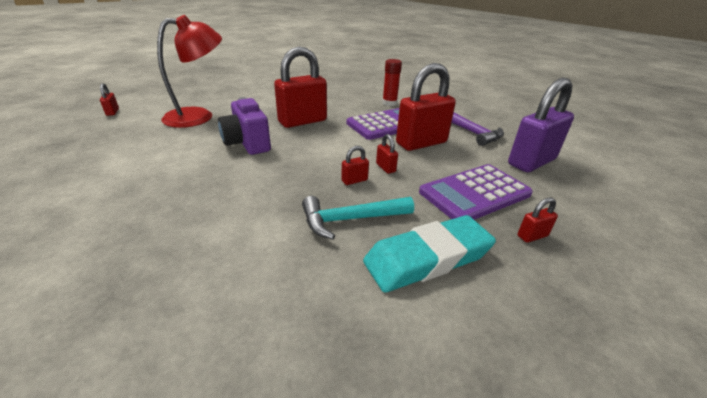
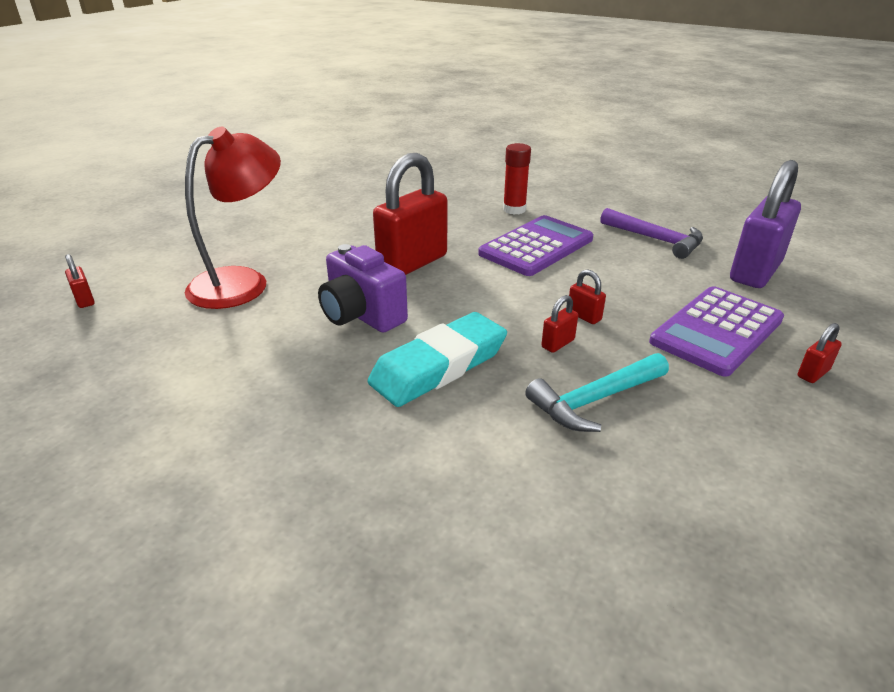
camera: 15 degrees left, 0 degrees up
(421, 143) = (603, 269): red padlock -> none
(427, 258) = (719, 429): turquoise eraser -> turquoise eraser (439, 366)

